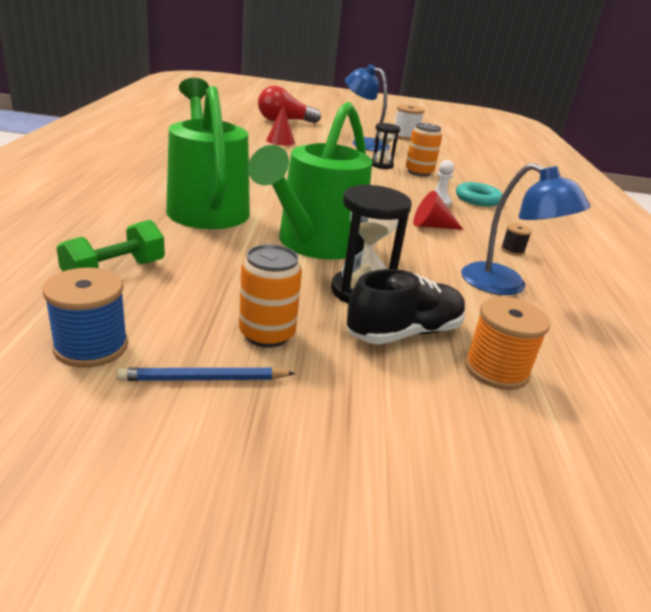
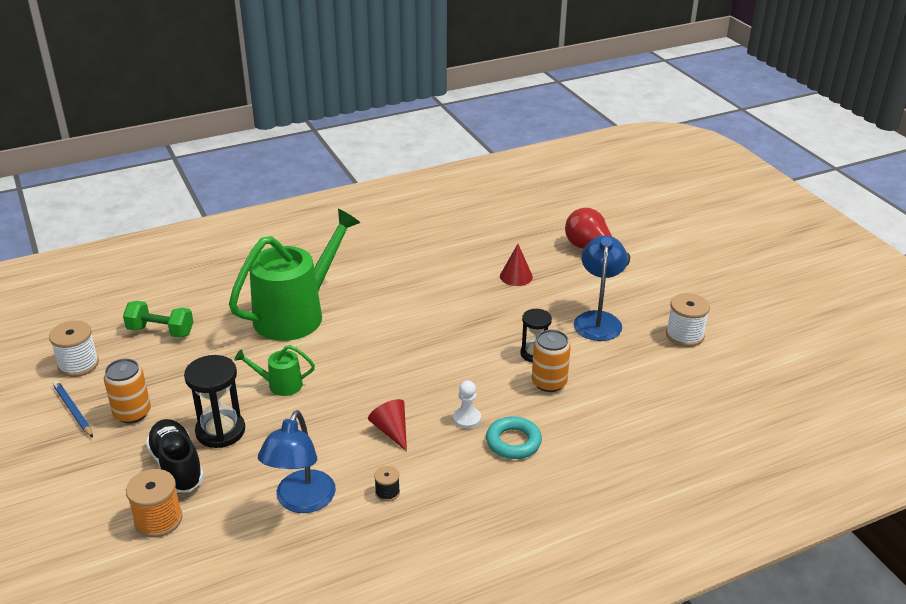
camera: 65 degrees right, 5 degrees up
(91, 347) = (78, 364): blue spool -> white spool
(314, 244) = (280, 385): green watering can -> green watering can, size x0.44
(404, 332) = (177, 466): black shoe -> black shoe turned 150 degrees counterclockwise

